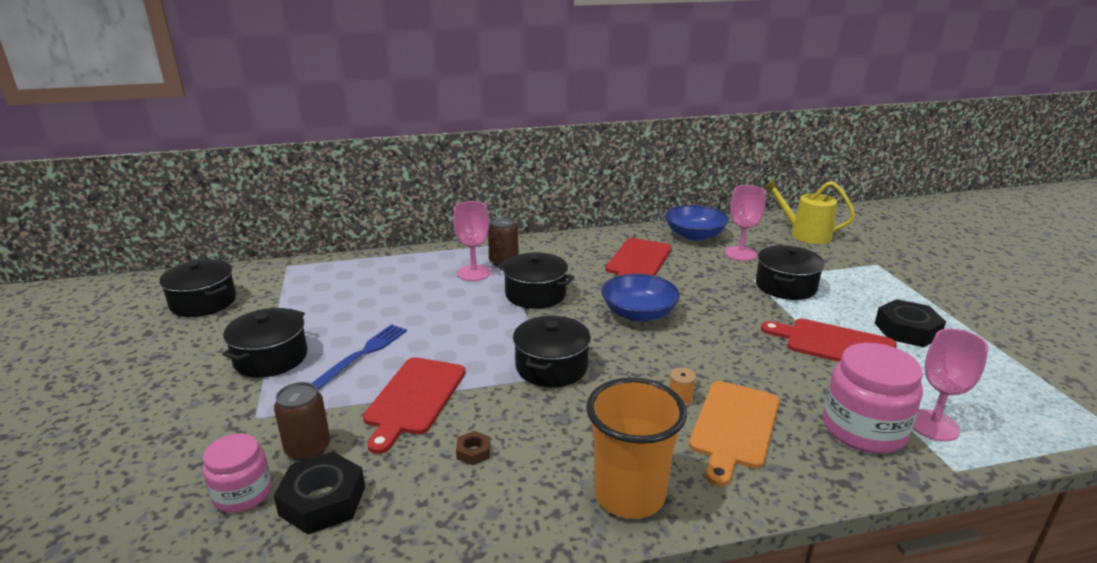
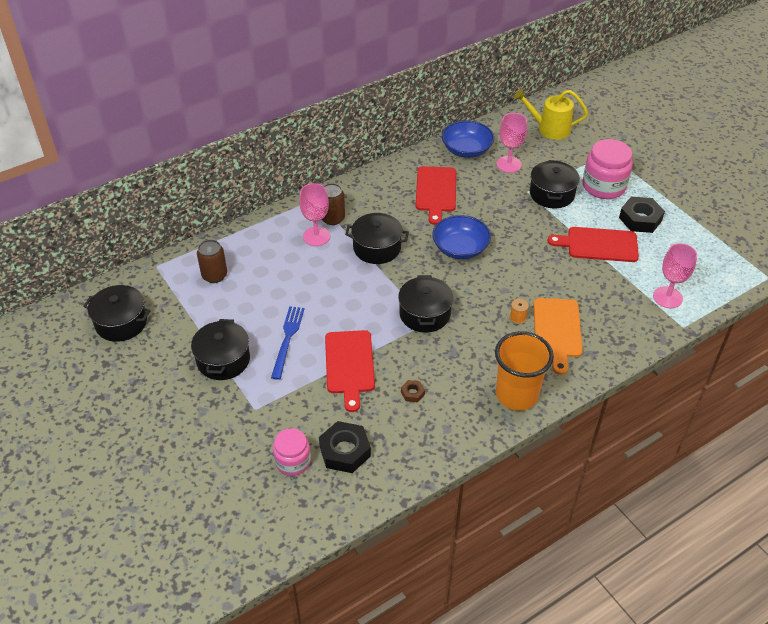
camera: 20 degrees left, 20 degrees up
(308, 448) = (308, 421): brown can -> brown can (214, 275)
(863, 429) = (630, 311): pink jar -> pink jar (604, 186)

